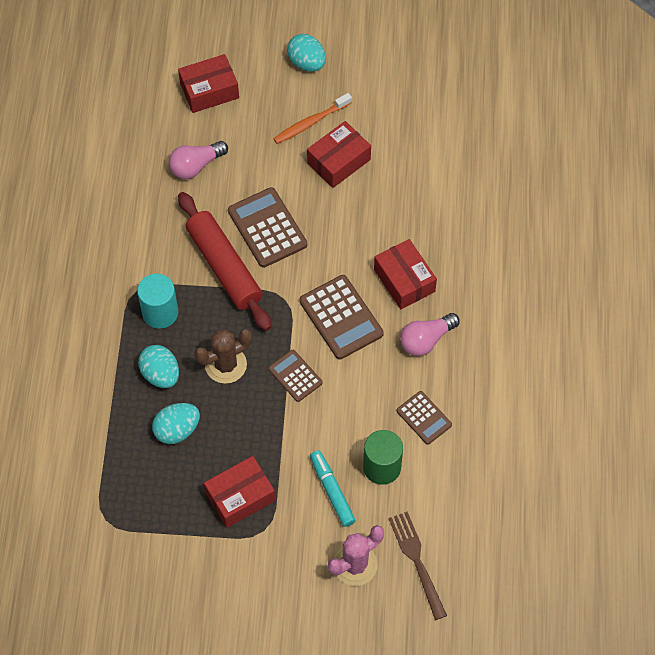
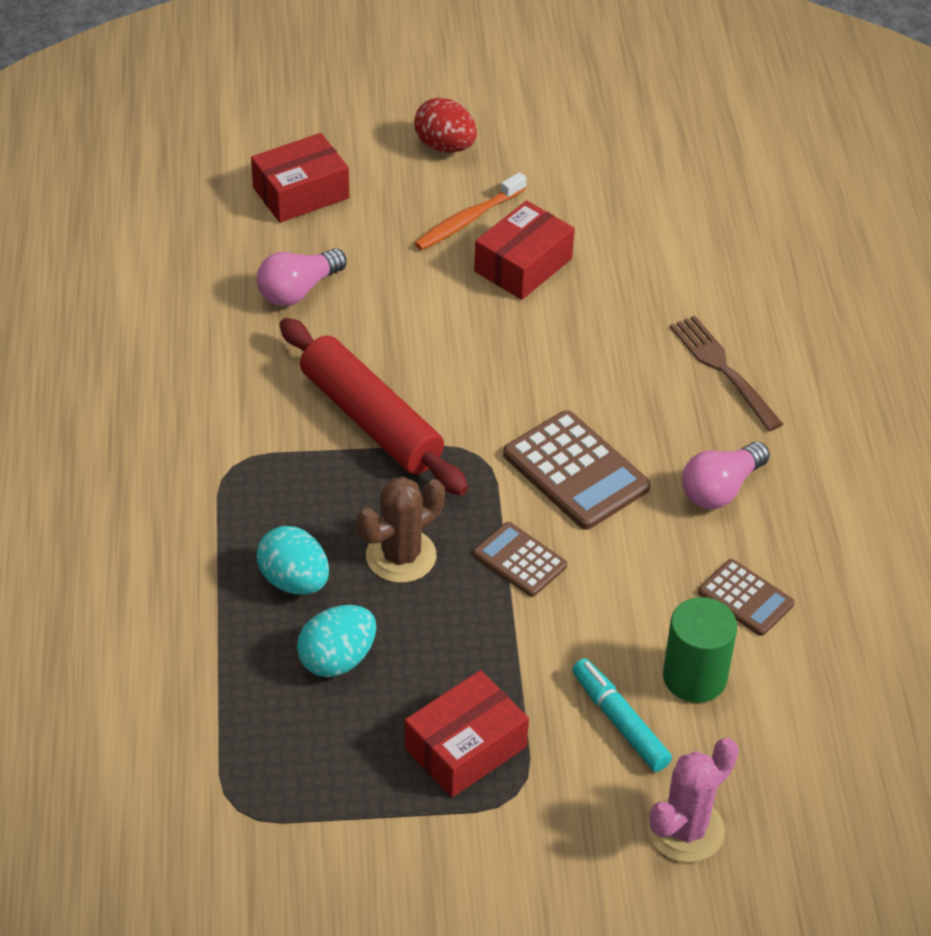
camera: 10 degrees left, 15 degrees down
(160, 313) = (277, 493): turquoise cylinder -> none
(267, 228) = (429, 361): brown calculator -> none
(307, 63) = (445, 146): turquoise egg -> red egg
(404, 280) = (664, 411): red box -> none
(417, 561) = (789, 811): brown fork -> brown fork (723, 369)

